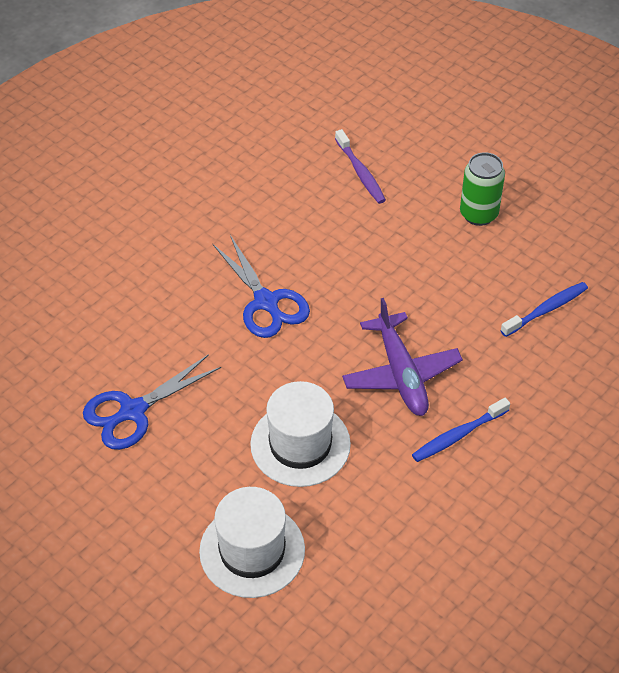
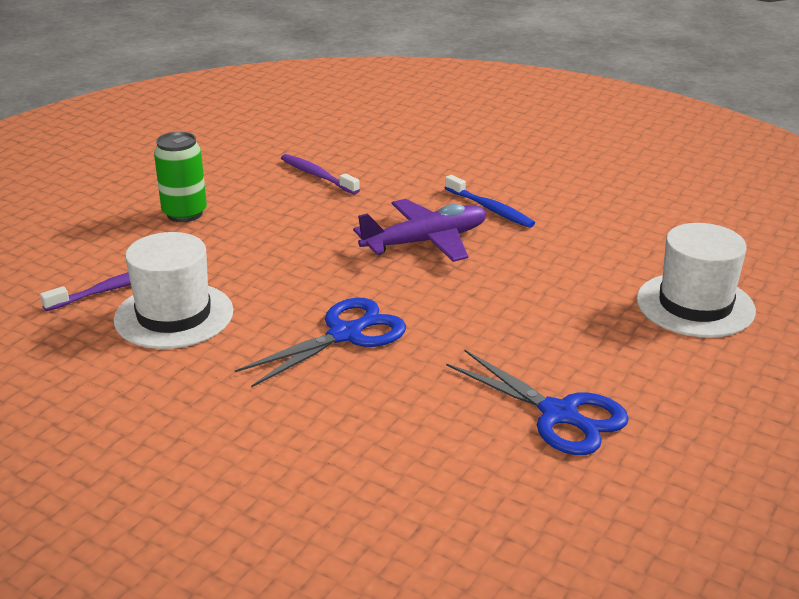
camera: 100 degrees left, 20 degrees down
(300, 444) = (546, 290): white hat -> white hat (174, 315)
(546, 309) = (317, 175): blue toothbrush -> purple toothbrush

